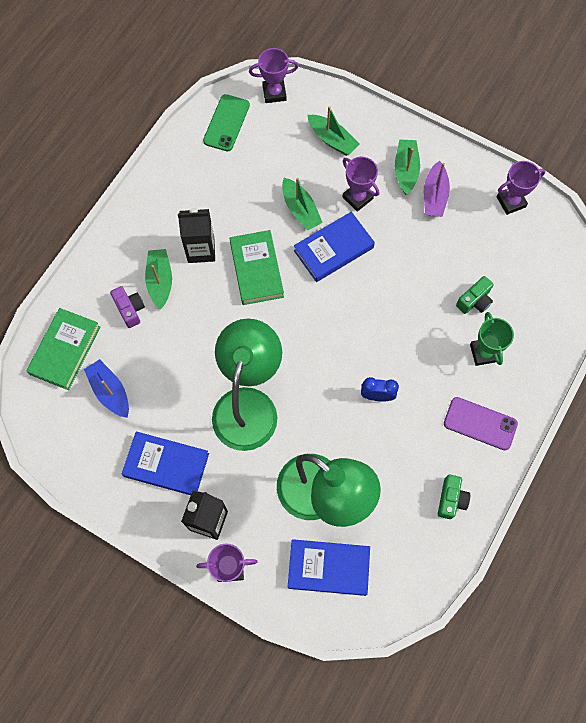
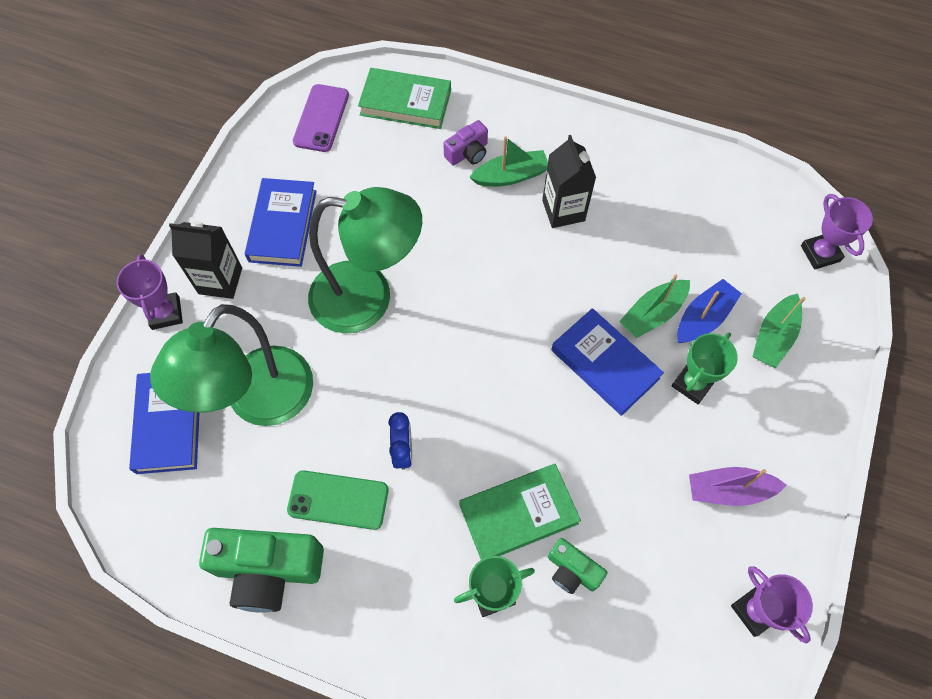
camera: 80 degrees right, 5 degrees down
(110, 391) = (363, 154): blue boat -> blue boat (703, 318)
(226, 123) = (753, 206): green phone -> green phone (338, 500)
(256, 270) = (551, 276): green book -> green book (518, 514)
(357, 198) = (692, 384): purple trophy -> green trophy
(406, 170) = (758, 443): green boat -> none
(451, 499) = (268, 570): green camera -> green camera, size x1.90
(480, 423) = (383, 600): purple phone -> purple phone (321, 118)

